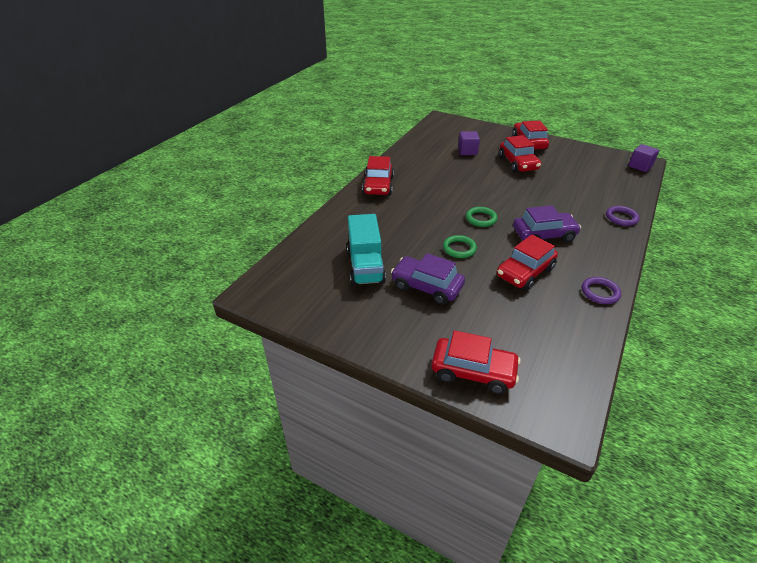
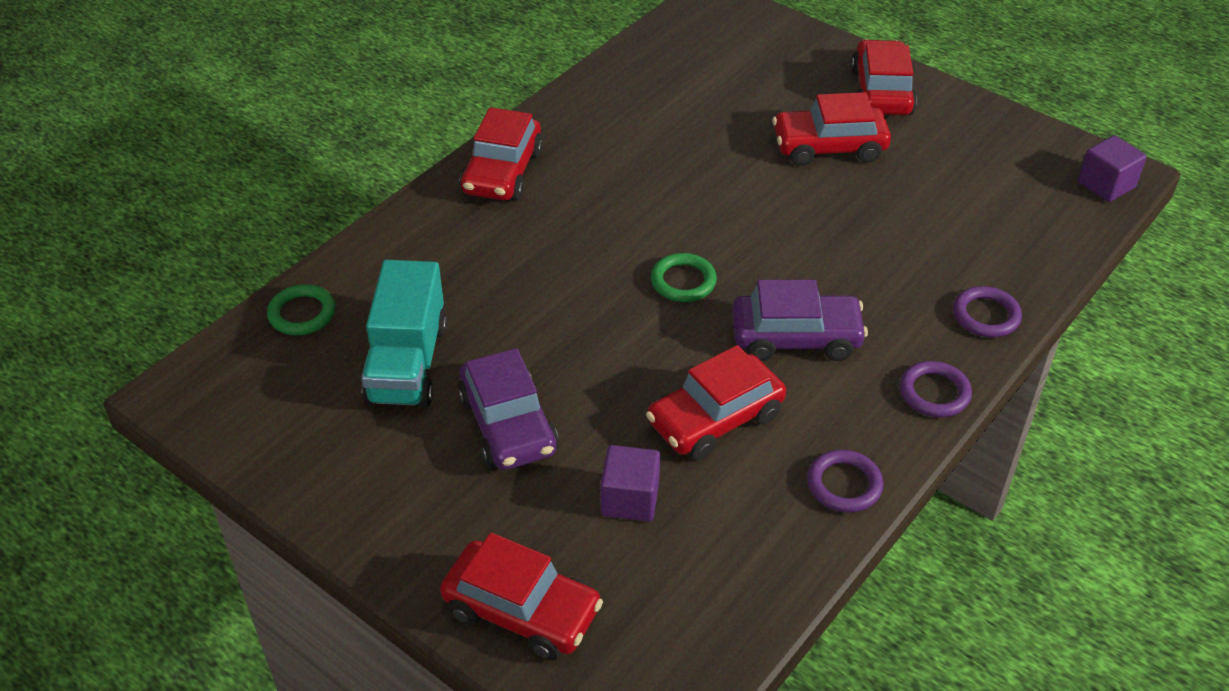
camera: 10 degrees right, 5 degrees up
(427, 287) = (508, 425): purple car -> purple car turned 150 degrees counterclockwise
(459, 248) = (607, 348): green ring -> green ring (302, 313)
(467, 151) = (731, 101): purple cube -> purple cube (630, 499)
(518, 163) = (829, 147): red car -> red car turned 90 degrees clockwise
(618, 250) = (934, 393): none -> purple ring

